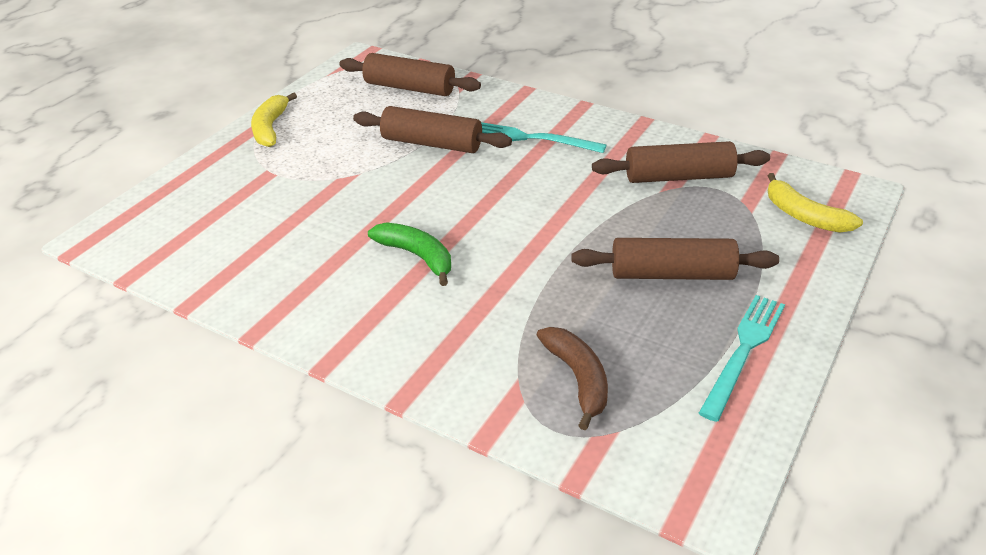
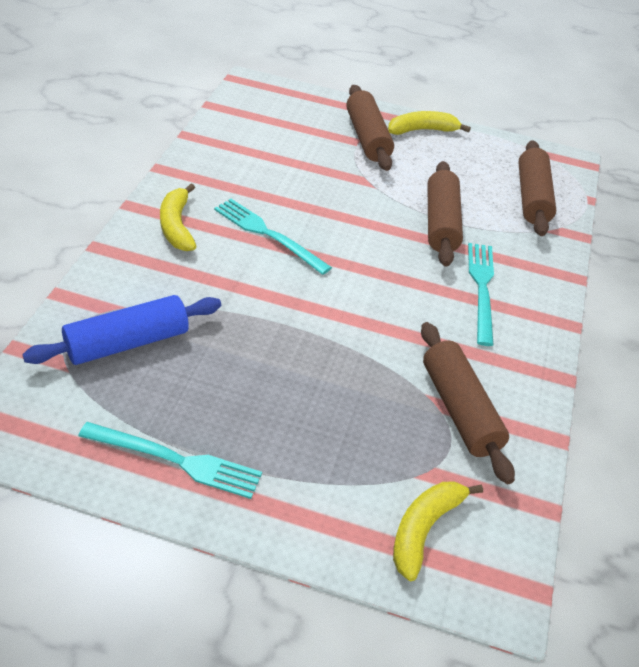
camera: 70 degrees right, 5 degrees up
(380, 326) = (177, 226): none -> yellow banana
(417, 256) = (268, 234): green banana -> turquoise fork
(578, 379) = (127, 343): brown banana -> blue rolling pin
(672, 274) = (283, 404): brown rolling pin -> brown rolling pin (367, 138)

